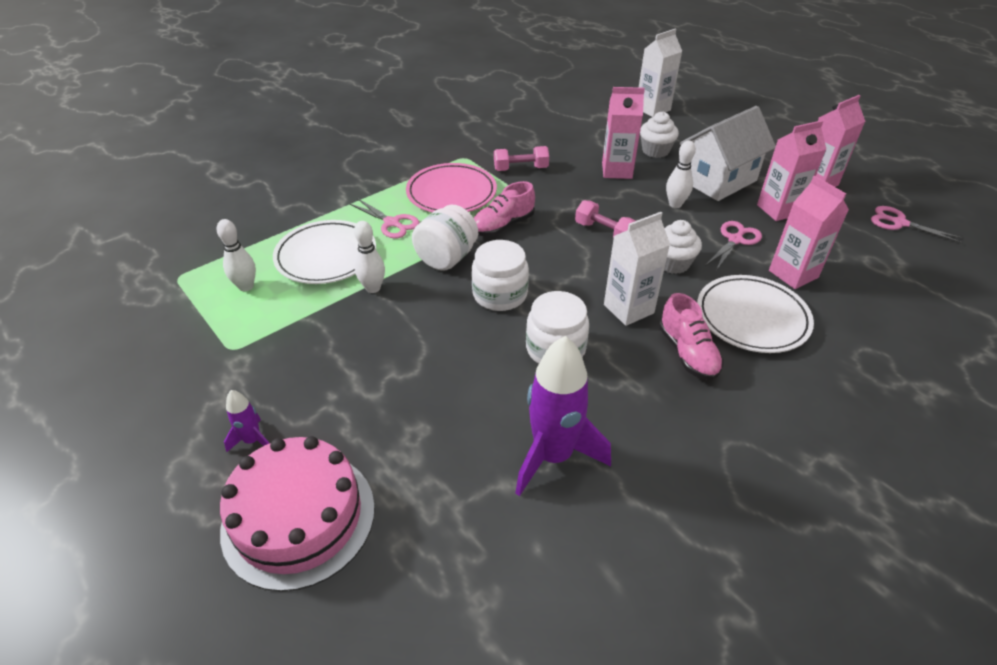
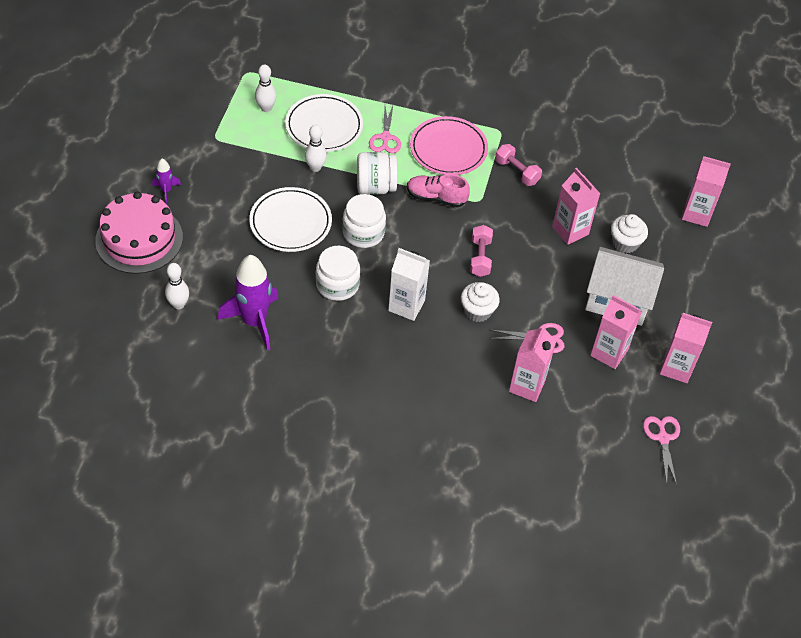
camera: 50 degrees right, 10 degrees up
(652, 109) = (696, 214): white carton -> pink carton
(675, 204) = (556, 285): white bowling pin -> white bowling pin (178, 304)
(687, 353) = (389, 352): pink shoe -> none
(752, 317) = (454, 376): white plate -> white plate (290, 222)

